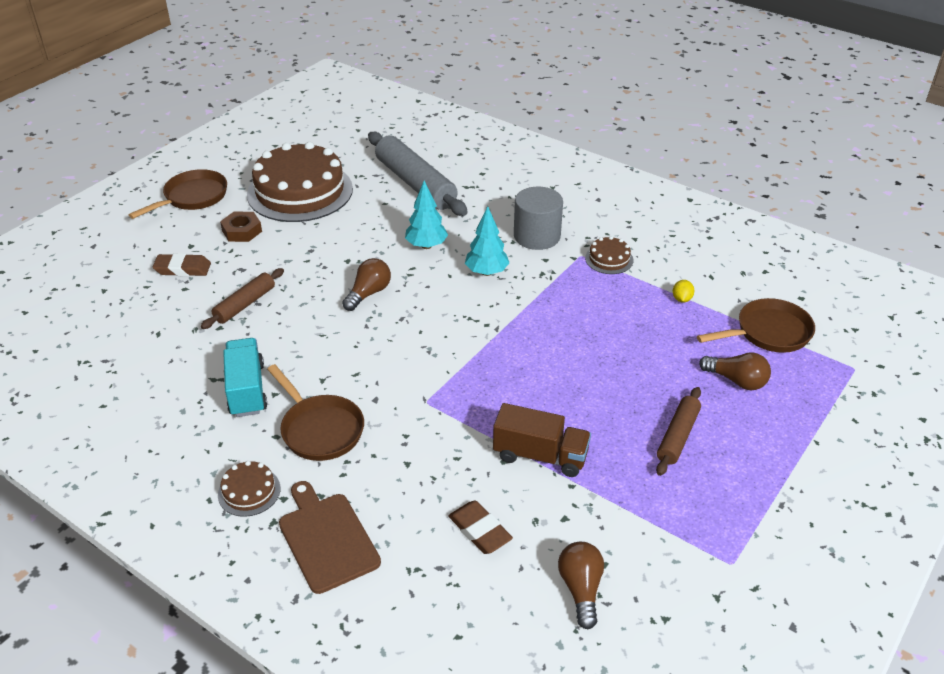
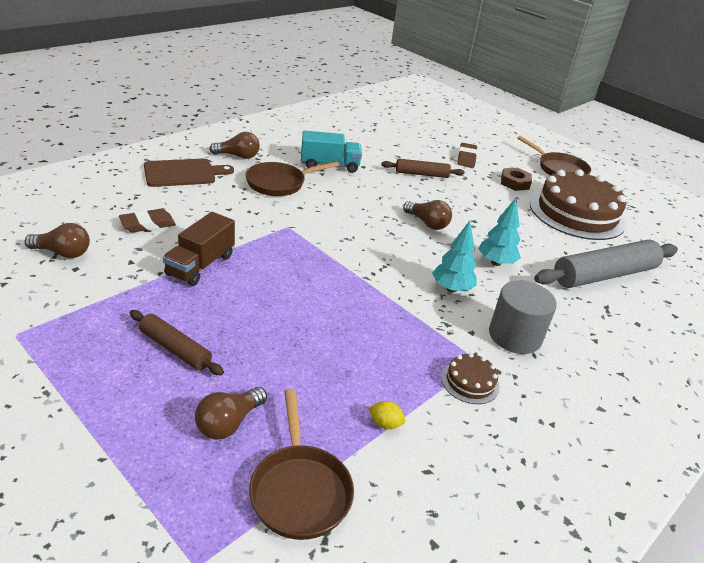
camera: 95 degrees right, 5 degrees down
(245, 304) = (421, 174): brown rolling pin -> brown rolling pin turned 45 degrees counterclockwise
(249, 491) = (238, 156): brown cake -> brown light bulb

